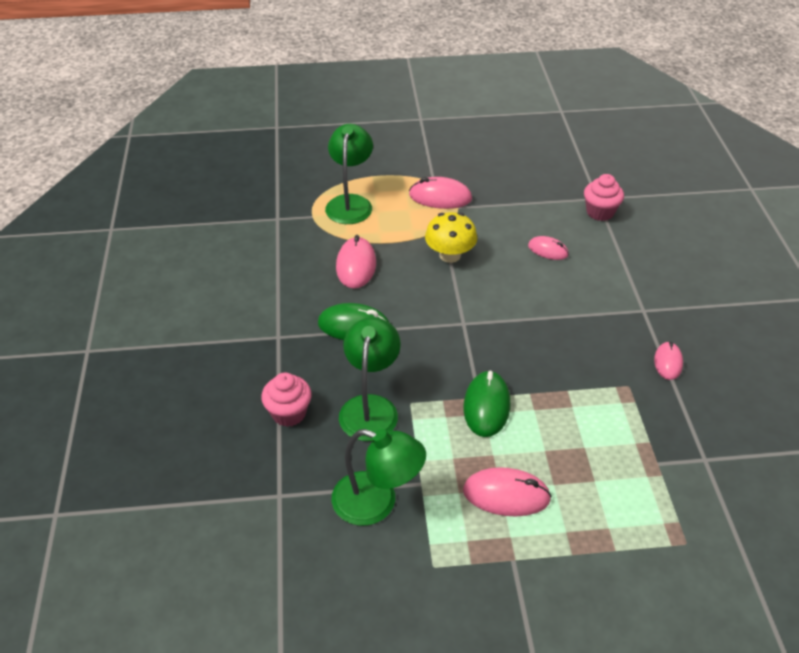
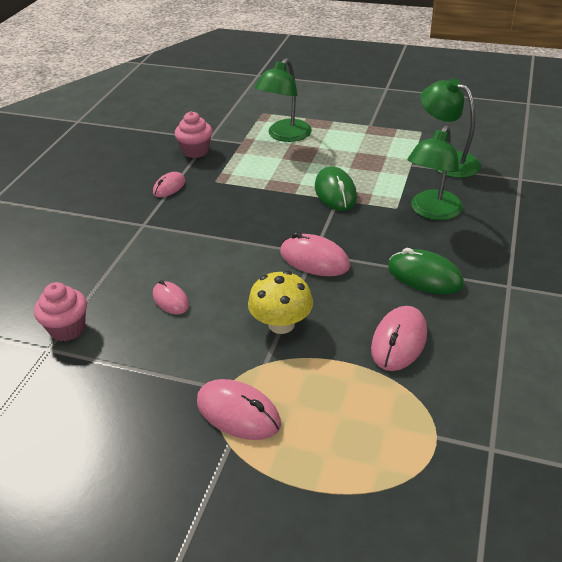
camera: 155 degrees left, 5 degrees down
(289, 413) = (506, 222): pink cupcake -> pink cupcake (196, 151)
(350, 203) = (371, 443): green lamp -> green lamp (285, 136)
(486, 406) = (335, 192): green mouse -> green mouse turned 45 degrees counterclockwise
(506, 495) = (355, 148): pink mouse -> pink mouse (314, 259)

